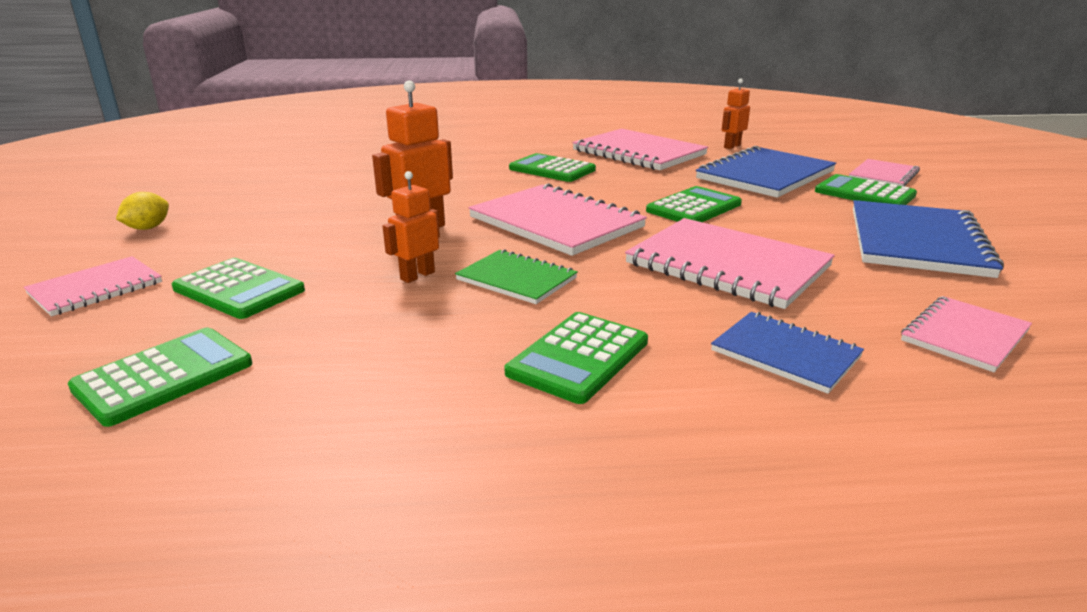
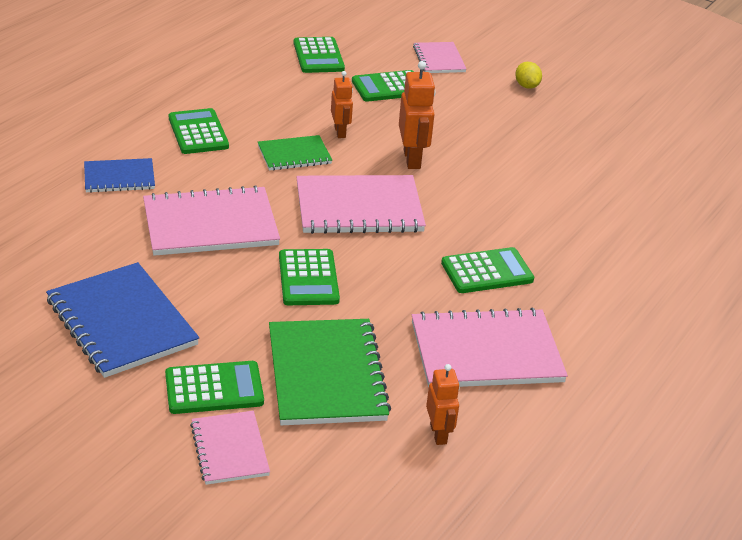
camera: 125 degrees right, 10 degrees up
(765, 175) = (326, 374): blue notebook -> green notebook
(964, 335) = (46, 233): pink notebook -> none

